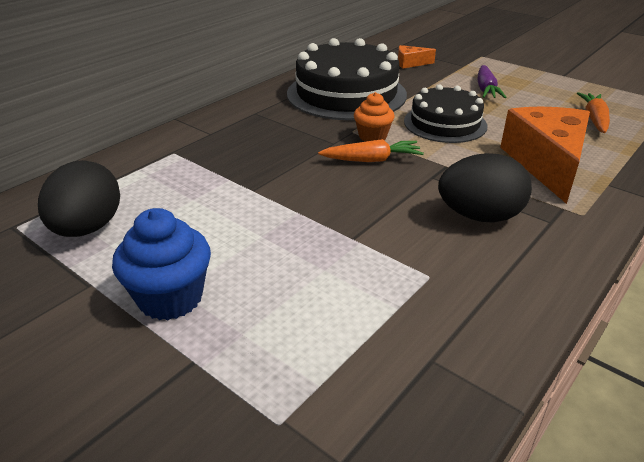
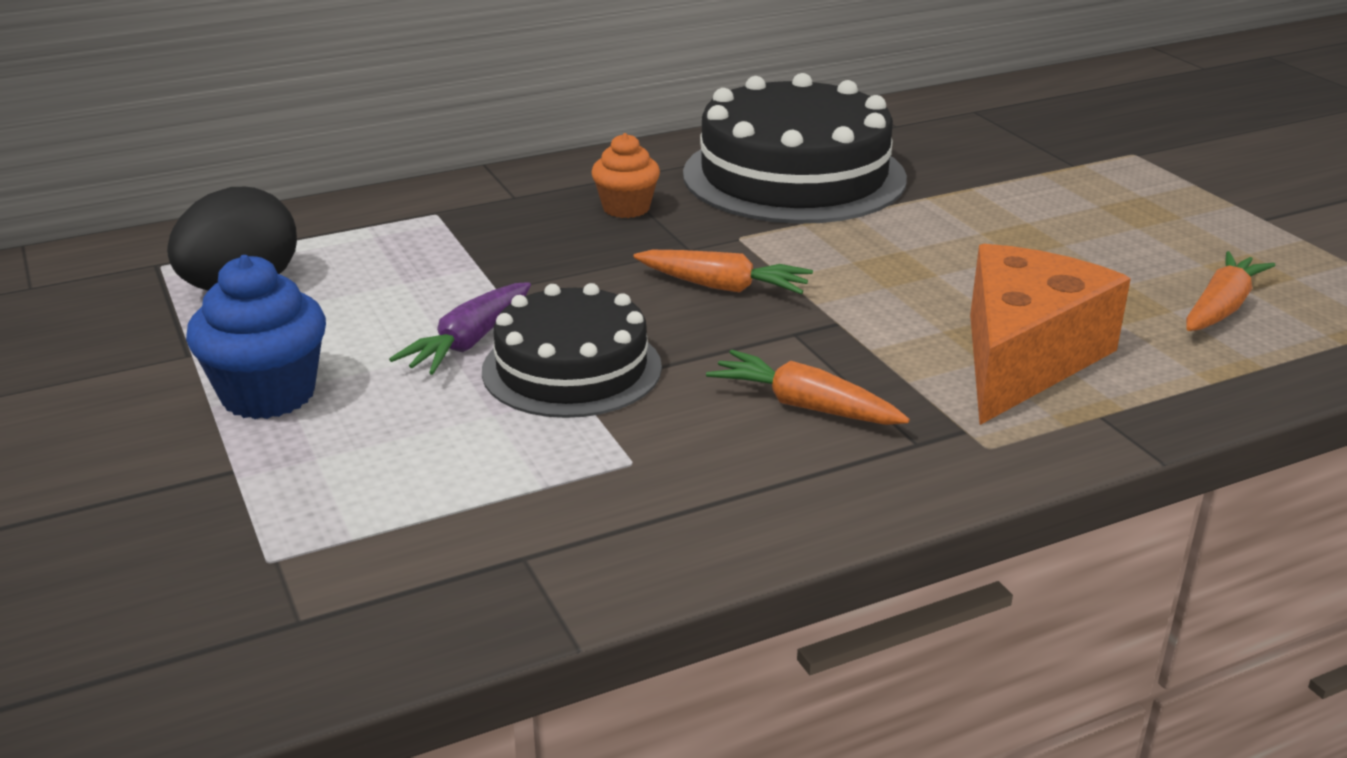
camera: 25 degrees right, 5 degrees down
(372, 136) = (763, 252): orange cupcake -> orange cupcake (626, 208)
(410, 63) = (972, 144): orange cheese -> none
(445, 123) = (915, 257): black cake -> black cake (572, 368)
(479, 216) = (805, 406): black egg -> orange carrot
(486, 89) = (1065, 215): purple carrot -> purple carrot (469, 342)

